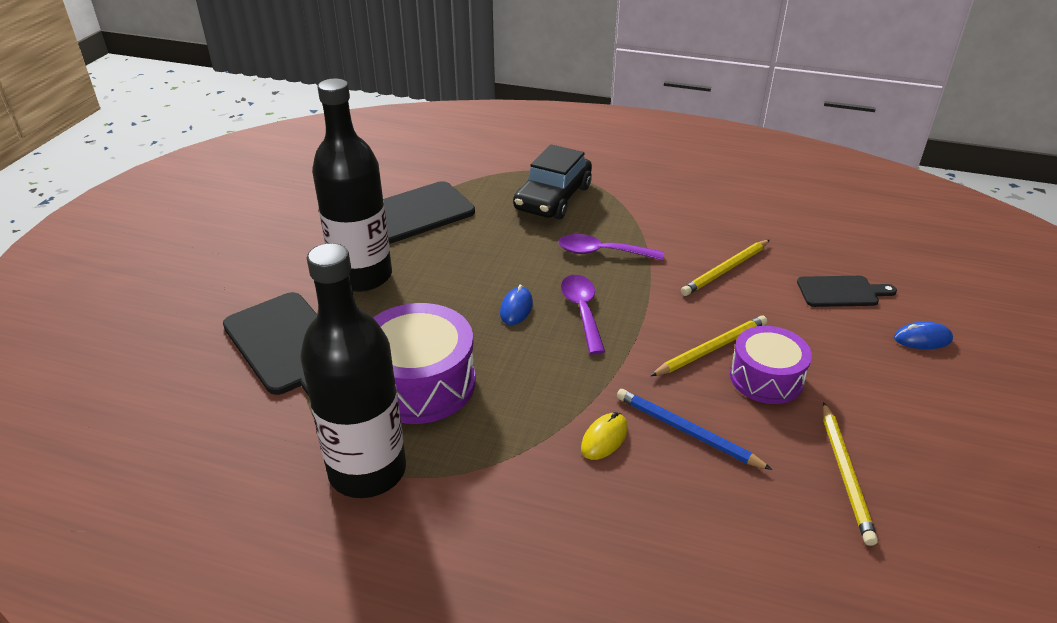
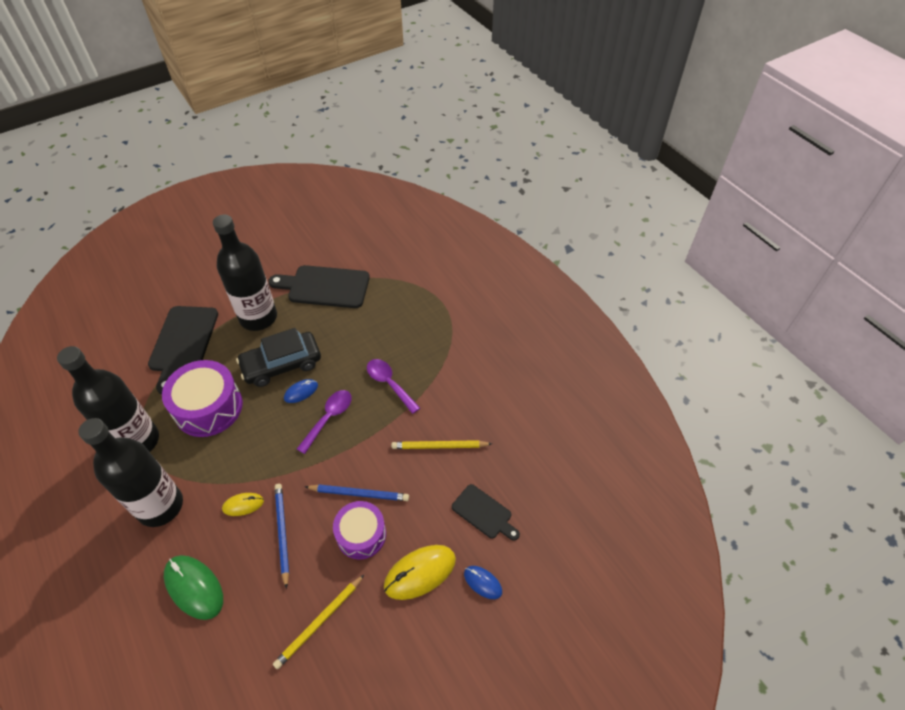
camera: 40 degrees right, 15 degrees up
(501, 510) = (160, 506): none -> black bottle
(553, 198) = (414, 323): black car -> black car (282, 364)
(668, 551) = (194, 587): none -> green mouse
(711, 349) = (359, 493): yellow pencil -> blue pencil
(864, 369) = (420, 573): none -> yellow mouse

